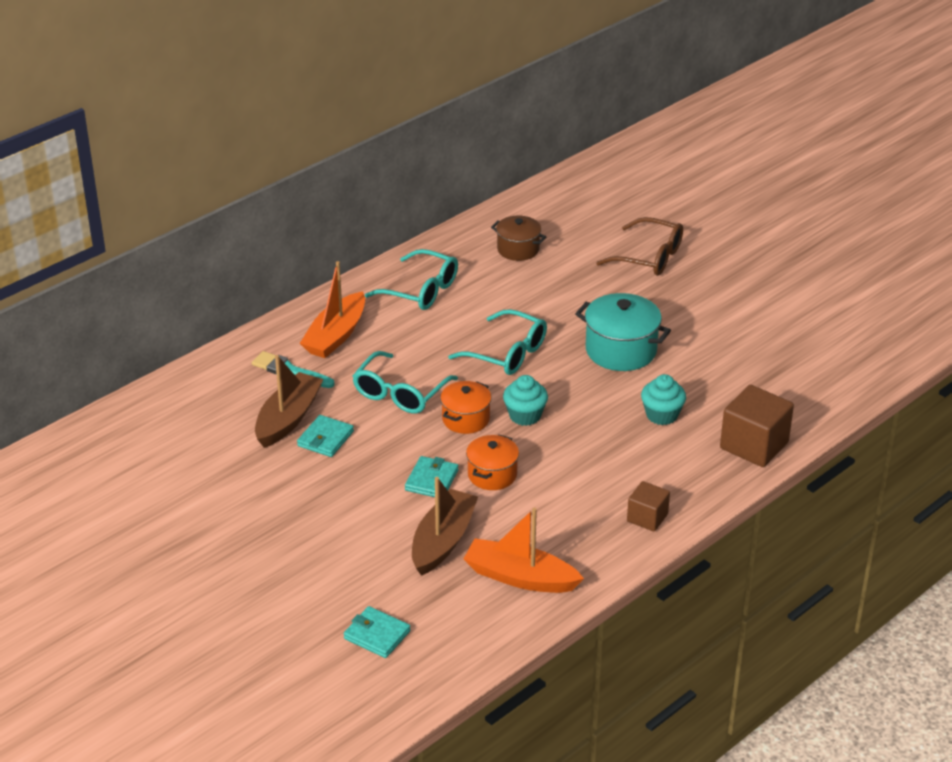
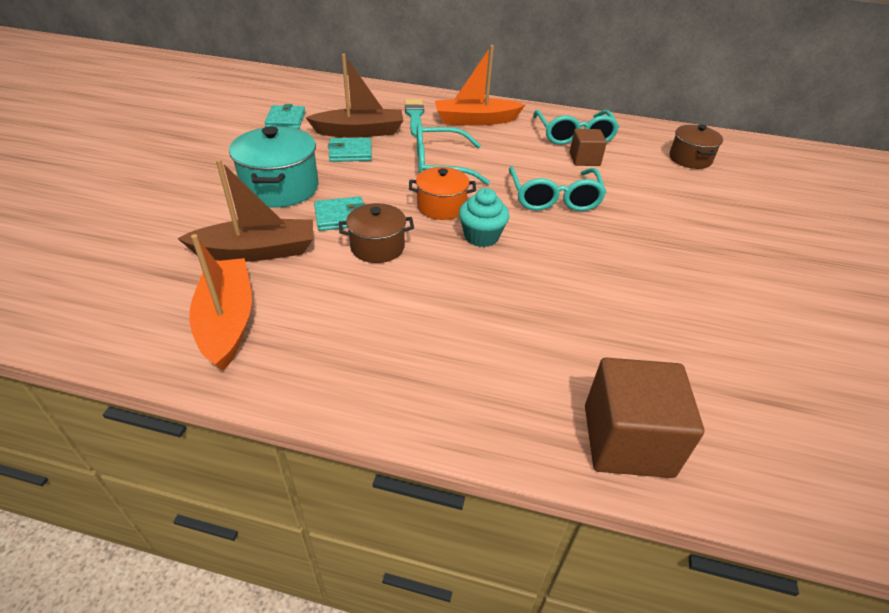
camera: 55 degrees right, 5 degrees up
(377, 635) = (94, 259): turquoise wallet -> turquoise wallet (285, 120)
(492, 475) = (377, 247): orange pot -> brown pot
(621, 350) = (647, 261): turquoise pot -> turquoise pot (280, 188)
(647, 518) = (398, 387): brown cube -> brown cube (584, 159)
(648, 257) = (801, 228): brown glasses -> none
(662, 415) = (586, 329): turquoise cupcake -> none

